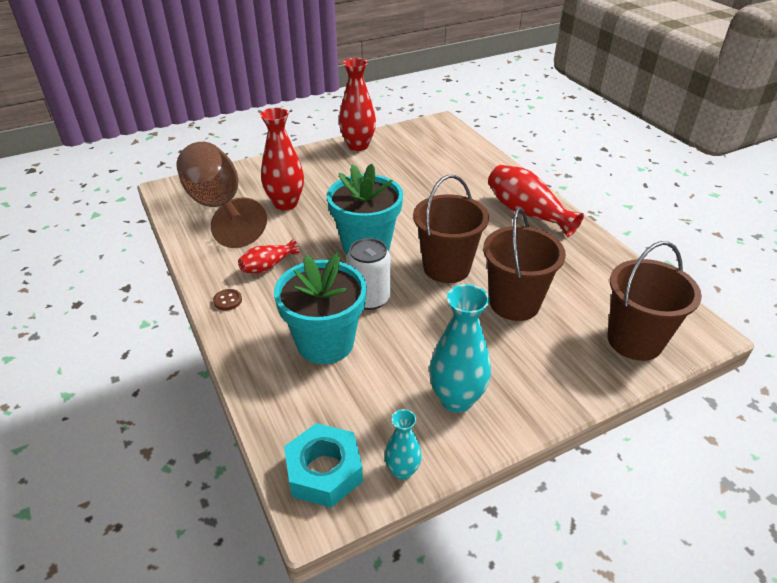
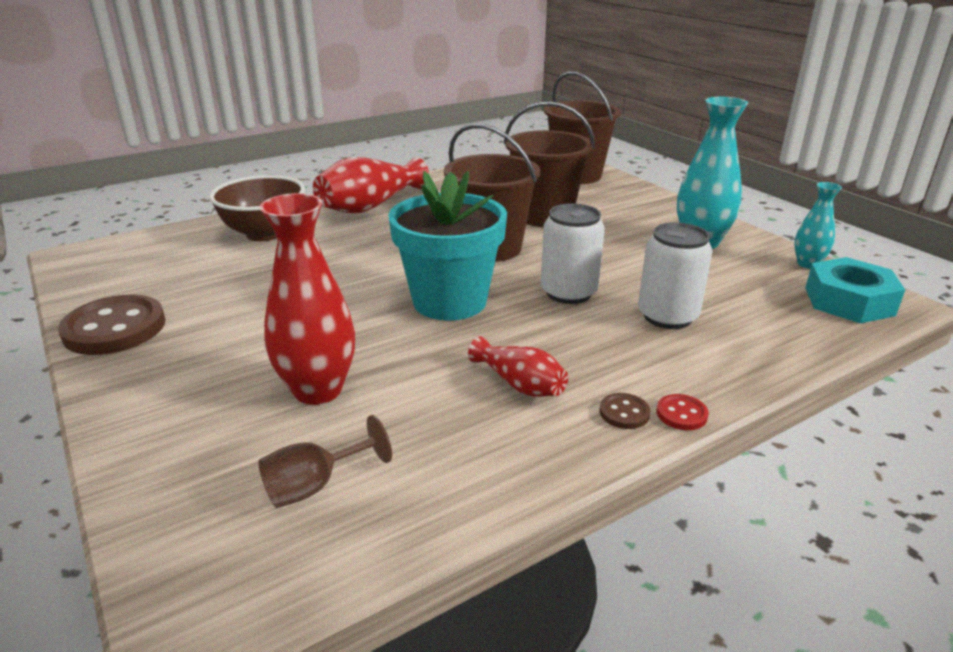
camera: 95 degrees left, 10 degrees down
(217, 323) = (681, 414): none -> red button
(218, 207) = (314, 486): brown goblet -> brown goblet, size x0.41
(325, 343) = (667, 316): turquoise flower pot -> white can
(358, 146) = (114, 328): red vase -> brown button
(472, 174) = (264, 233): none -> brown bowl

